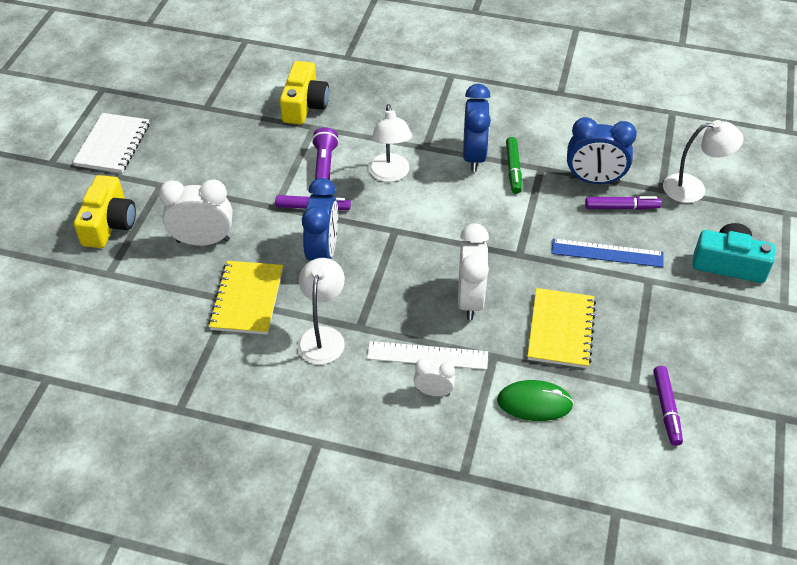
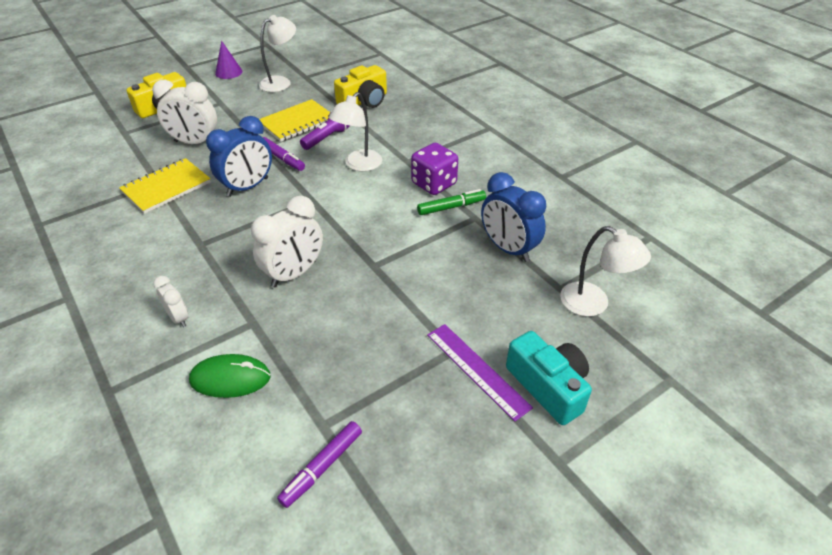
camera: 40 degrees right, 5 degrees down
(113, 145) = (228, 72): white notebook -> purple cone
(203, 241) = (195, 143): white clock -> white clock turned 150 degrees clockwise
(323, 337) = (171, 236): white lamp -> white lamp (281, 82)
(427, 355) = (212, 291): white ruler -> none
(474, 156) = (434, 184): blue clock -> purple dice
(513, 169) = (451, 207): green marker -> green marker turned 150 degrees counterclockwise
(534, 403) = (230, 378): green mouse -> green mouse turned 45 degrees counterclockwise
(561, 329) = (327, 339): yellow notebook -> yellow notebook (297, 122)
(607, 253) = (445, 307): blue ruler -> none
(622, 207) = (505, 281): purple marker -> none
(678, 283) = (477, 370): none -> purple ruler

